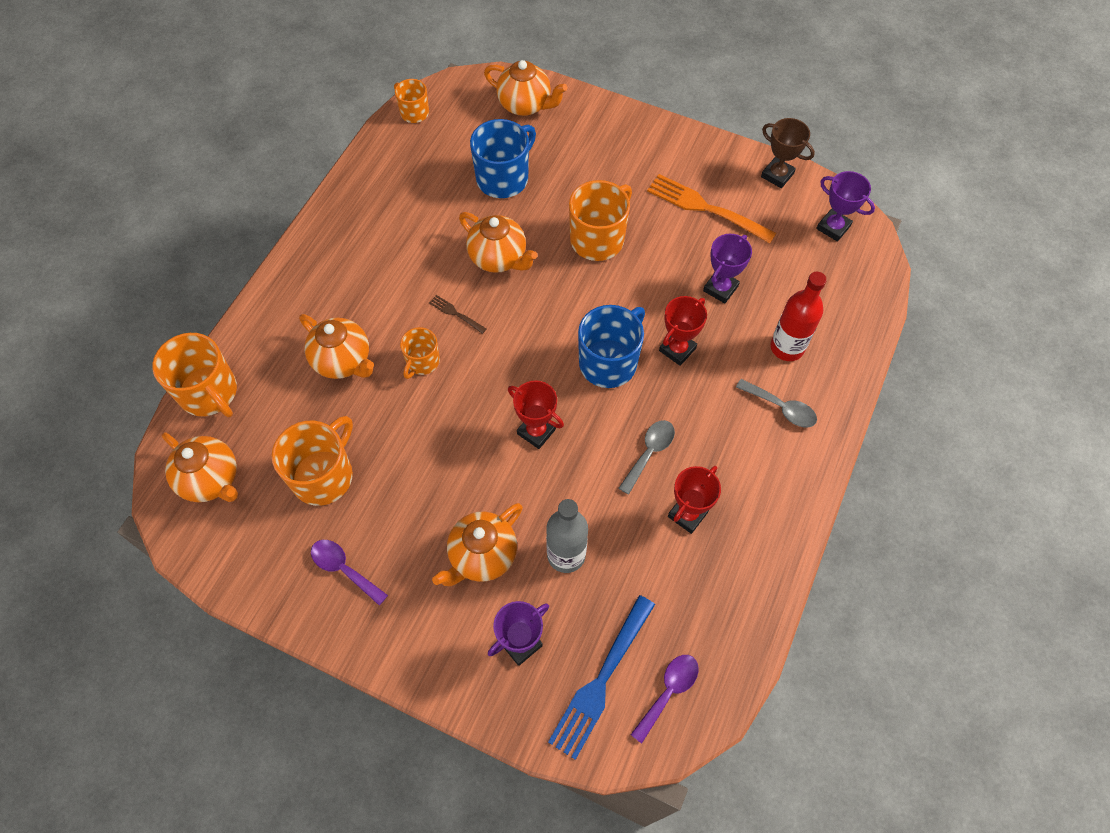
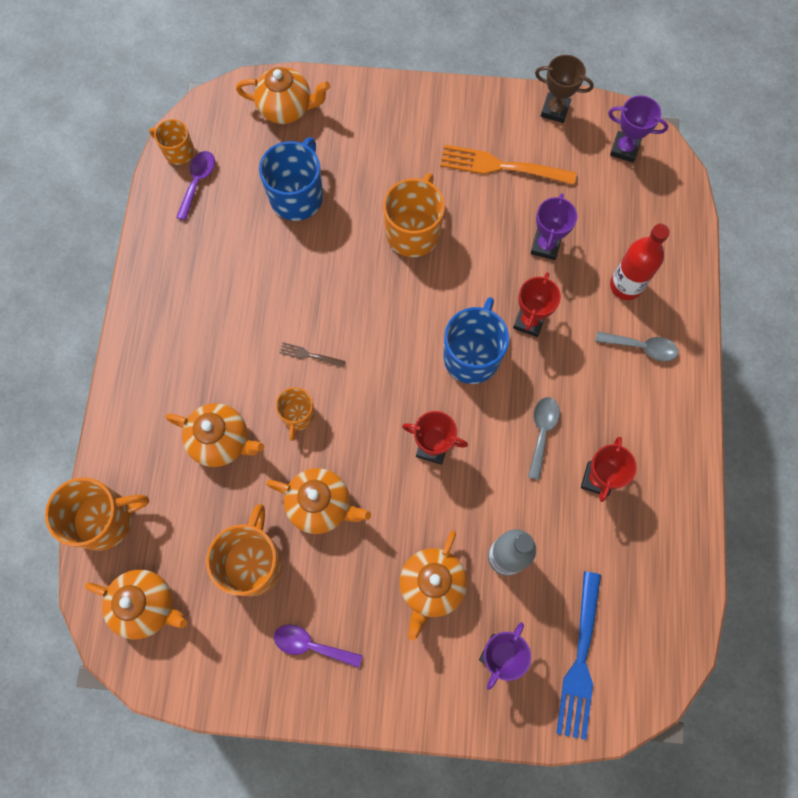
camera: 20 degrees left, 10 degrees up
(209, 393) = (105, 519): orange mug -> orange mug turned 45 degrees counterclockwise
(498, 258) = (327, 283): orange teapot -> orange teapot (321, 505)
(668, 692) = (640, 648): purple spoon -> purple spoon (198, 182)

